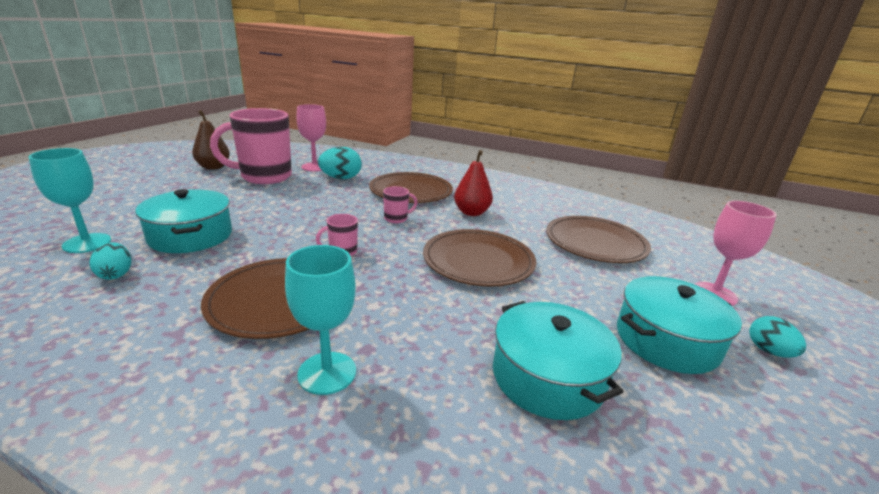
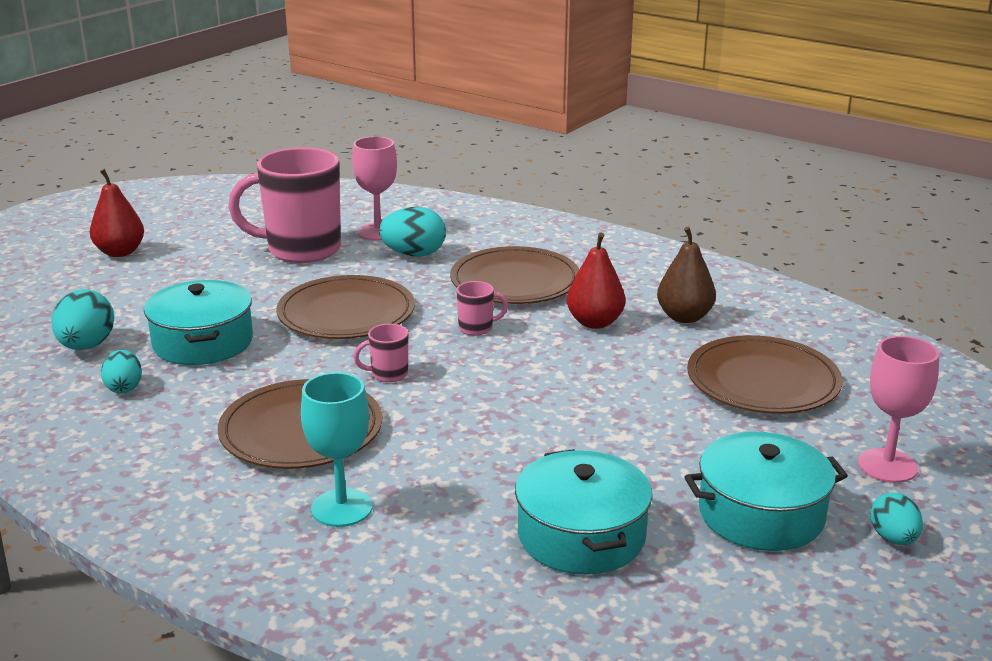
camera: 15 degrees right, 0 degrees up
(87, 243) = (86, 346): turquoise goblet -> turquoise egg
(129, 180) = (120, 252): none -> red pear
(213, 167) = (230, 230): brown pear -> brown pear (684, 317)
(478, 261) = (567, 398): brown plate -> brown plate (346, 313)

